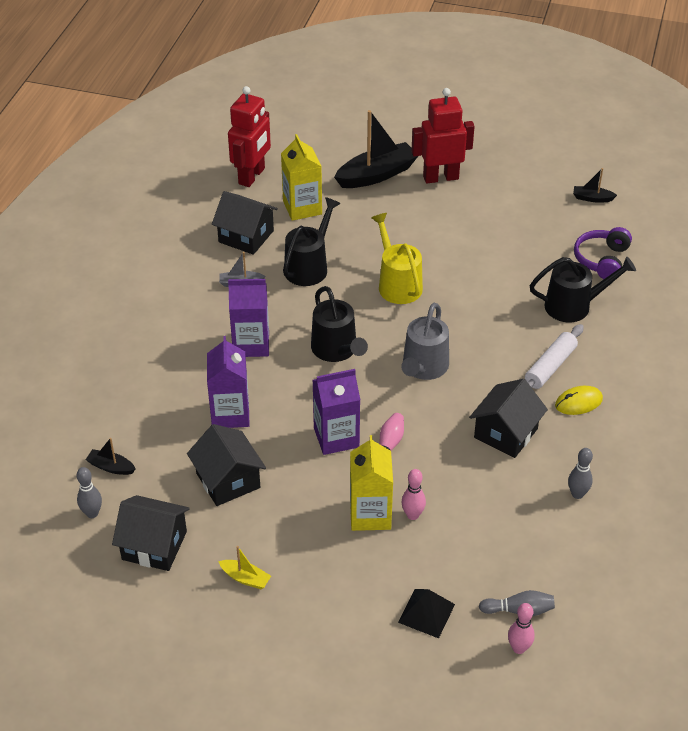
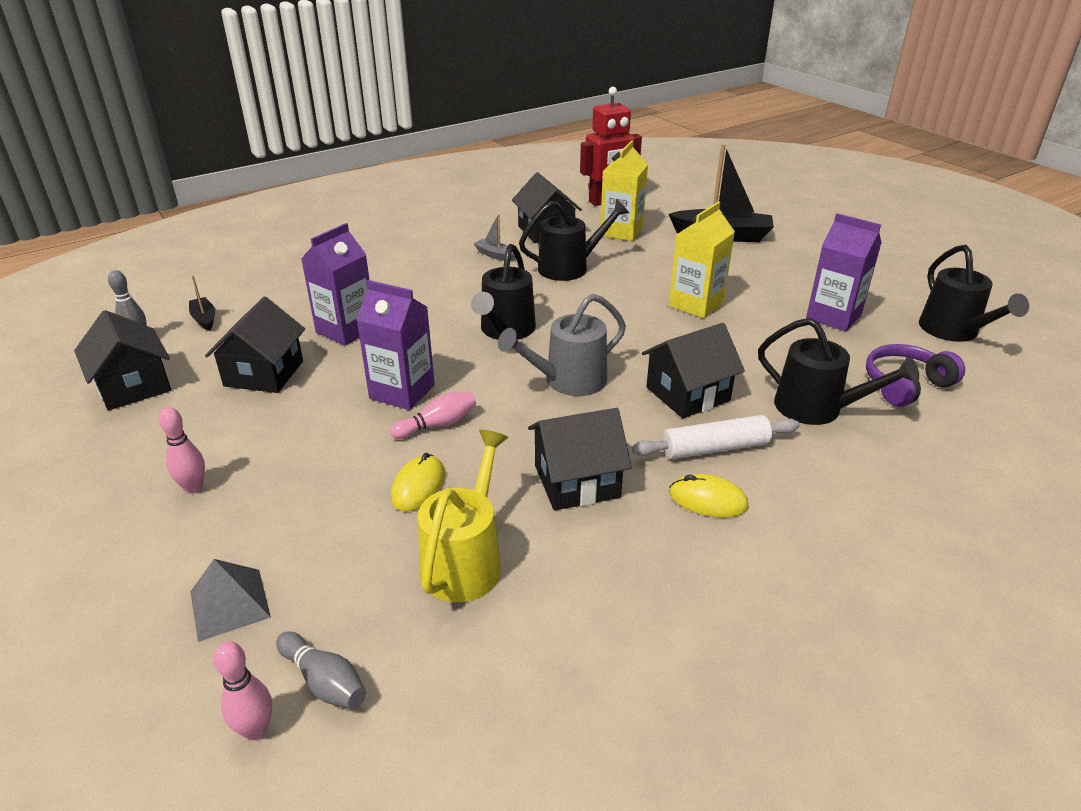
camera: 40 degrees right, 10 degrees down
(245, 578) = (145, 454): yellow boat -> none
(251, 344) = (440, 294): purple carton -> purple carton (833, 317)
(370, 514) = (330, 471): yellow carton -> yellow carton (696, 304)
(397, 284) = (635, 310): yellow watering can -> yellow watering can (465, 560)
(412, 515) = (367, 497): pink bowling pin -> pink bowling pin (193, 487)
(426, 613) = (230, 604): black pyramid -> grey pyramid
(430, 490) = (418, 486): none -> yellow mouse
(440, 177) = (786, 258): red robot -> none
(499, 336) = (687, 394): none -> black house
(577, 494) = (580, 596): grey bowling pin -> none
(592, 198) = (953, 331): black boat -> black watering can

